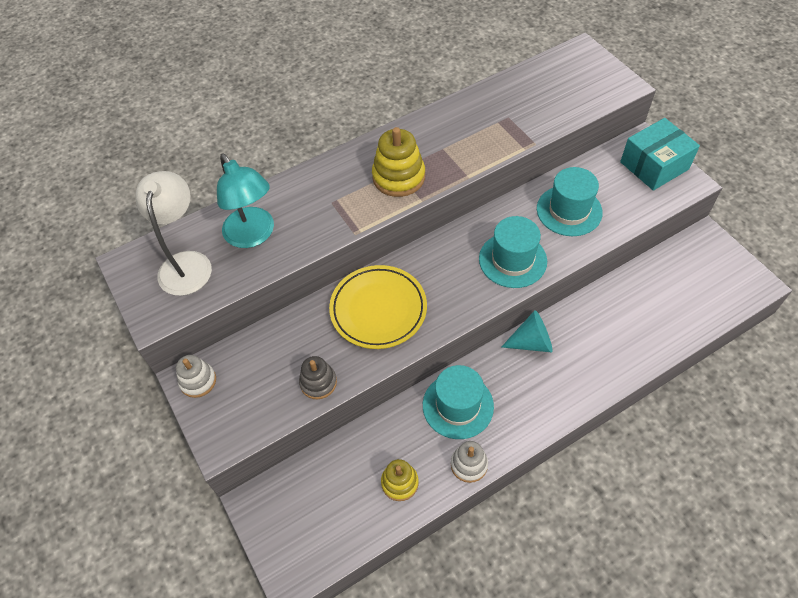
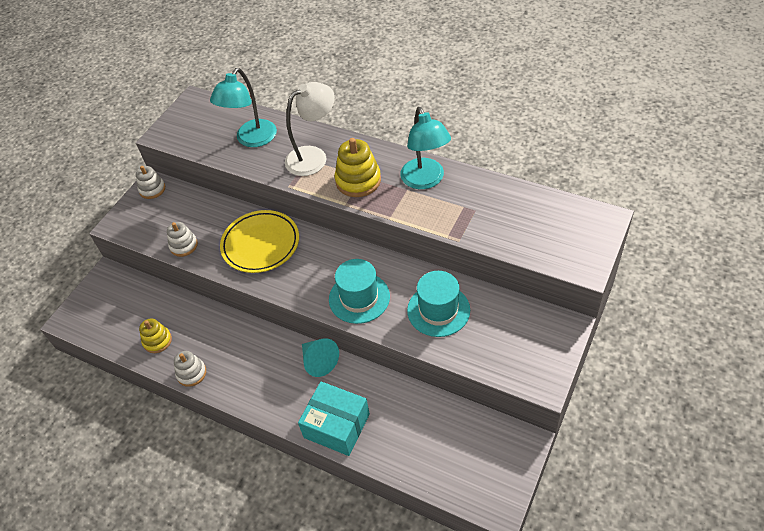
camera: 60 degrees right, 5 degrees down
(186, 263) = (209, 123): white lamp -> white lamp (314, 157)
(318, 382) = (183, 245): grey stacking toy -> white stacking toy
(443, 131) = (425, 180): none -> turquoise lamp
(458, 406) = (235, 343): turquoise hat -> none
(654, 165) = (542, 348): turquoise box -> turquoise box (336, 426)

